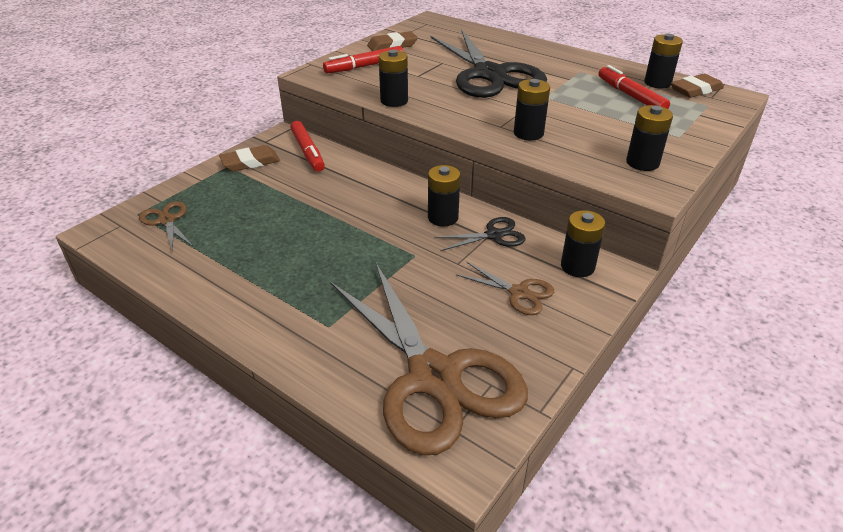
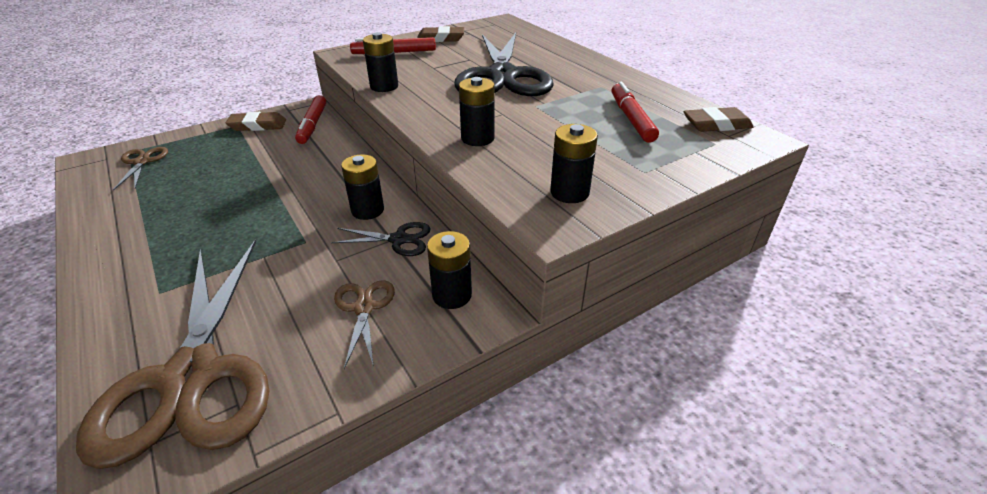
camera: 20 degrees right, 0 degrees up
(519, 293) = (364, 308): brown scissors -> brown scissors turned 150 degrees counterclockwise
(657, 83) = (676, 110): black battery -> none

